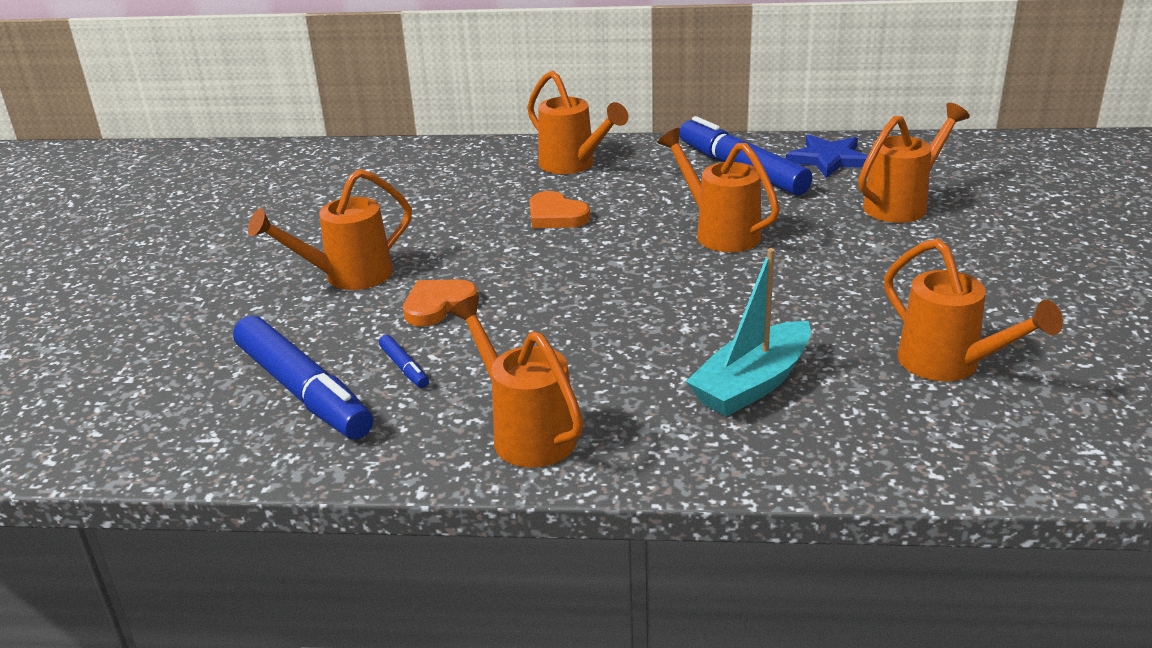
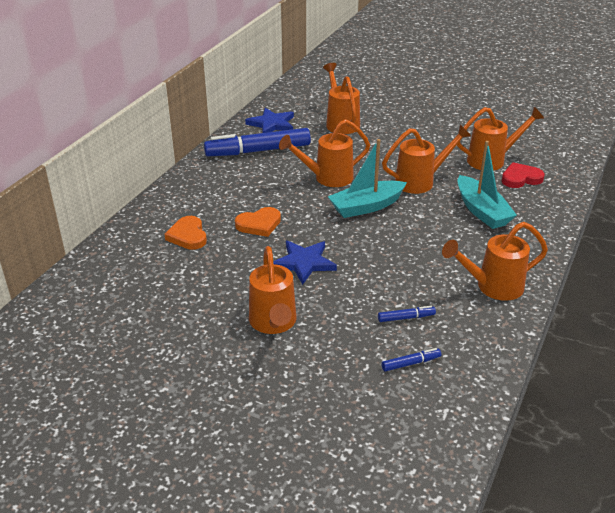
camera: 70 degrees left, 5 degrees up
(304, 391) = (411, 363): blue marker -> blue marker, size x0.41
(438, 305) = (340, 292): orange heart -> orange heart (188, 236)
(488, 265) = (304, 263): none -> blue star
(573, 165) = (193, 202): orange watering can -> orange watering can (420, 181)
(668, 278) = (366, 206): none -> turquoise boat
(916, 409) = (520, 178): none -> red heart

